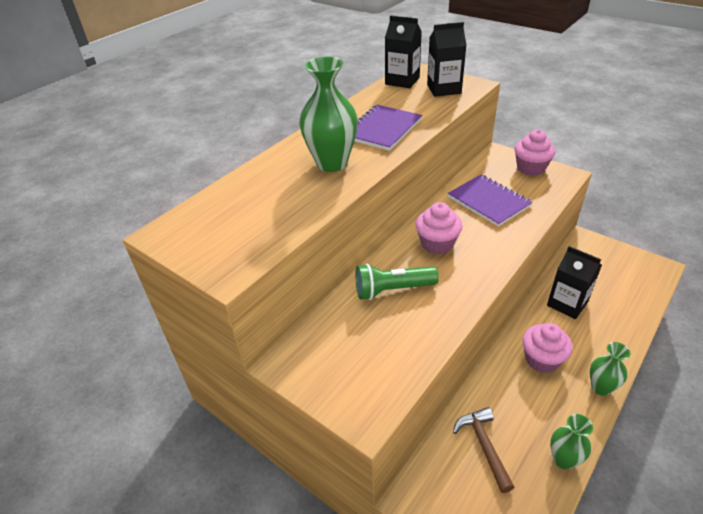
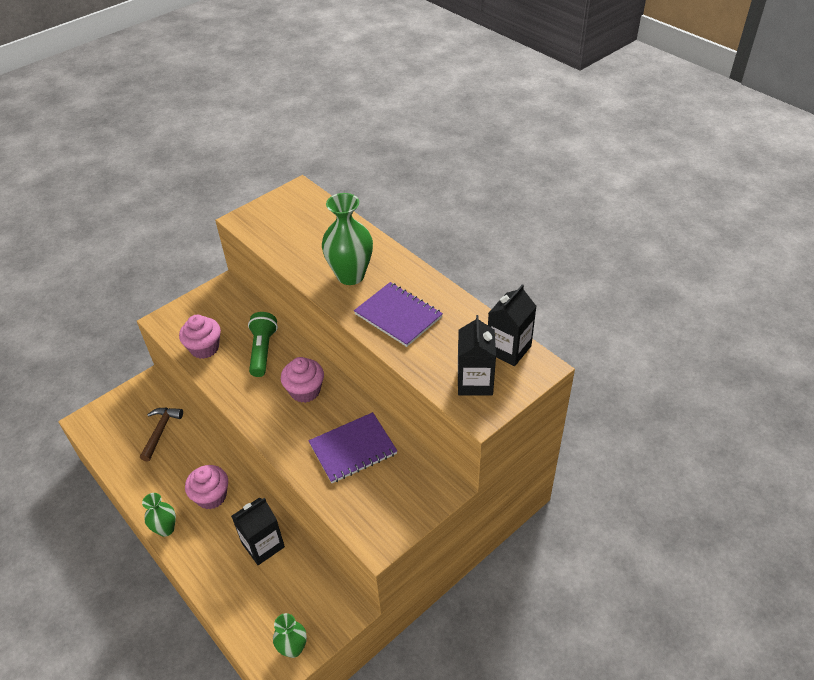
camera: 100 degrees right, 5 degrees up
(484, 446) = (160, 431): brown hammer -> brown hammer turned 75 degrees counterclockwise
(530, 168) = (403, 511): pink cupcake -> pink cupcake (204, 348)
(563, 459) = (126, 476): green vase -> green vase (293, 648)

